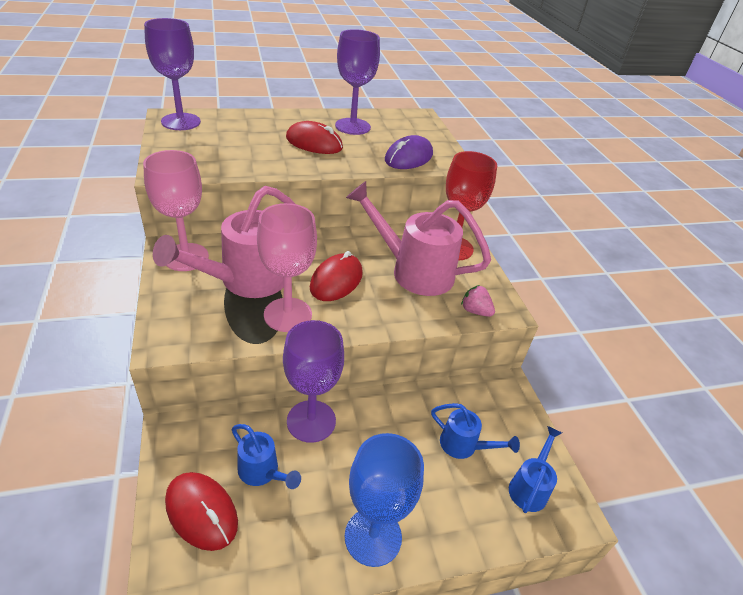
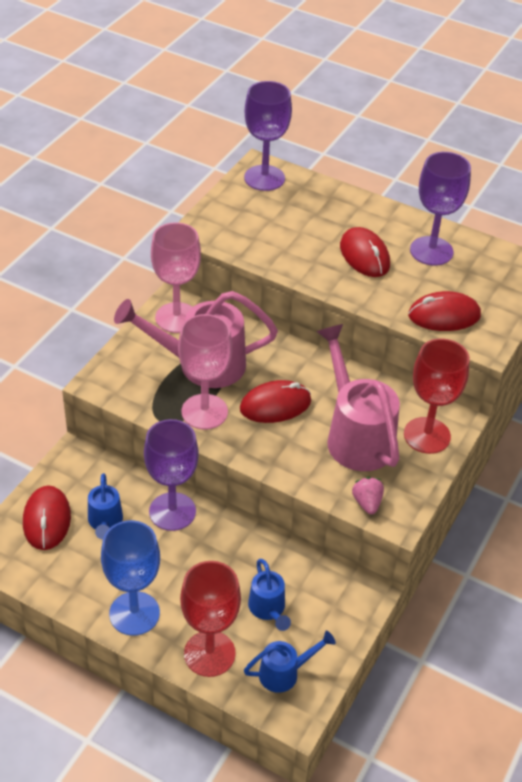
camera: 45 degrees right, 5 degrees up
(408, 157) = (444, 315): purple mouse -> red mouse
(466, 519) = (209, 653): none -> red goblet

